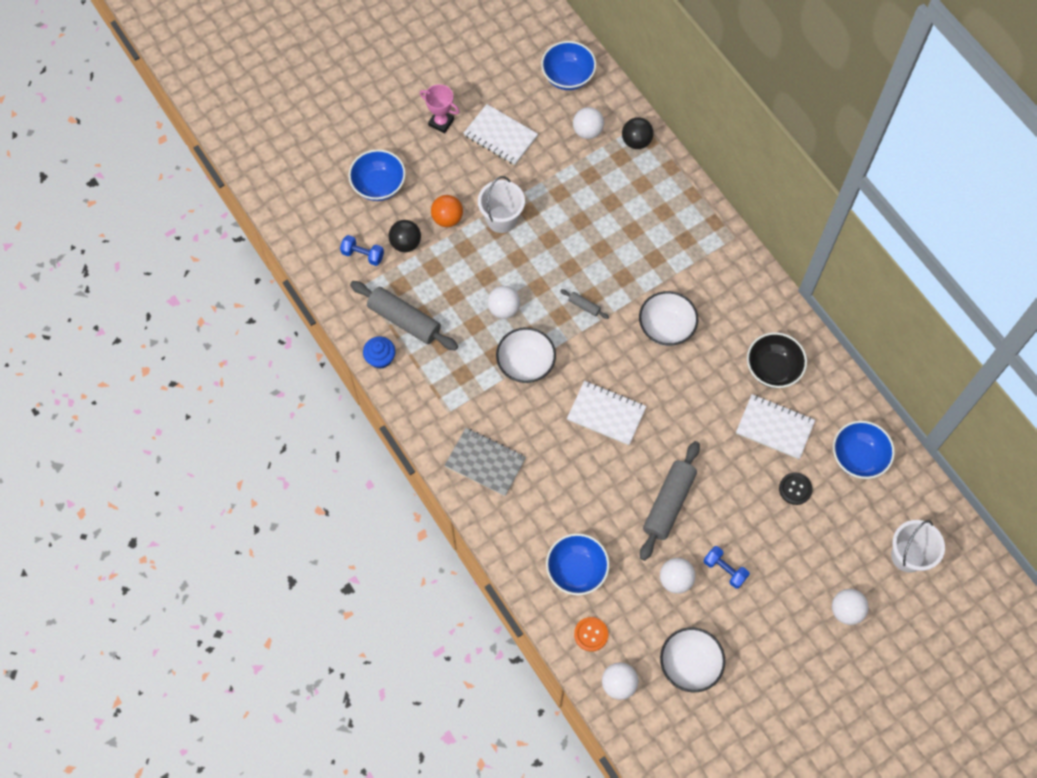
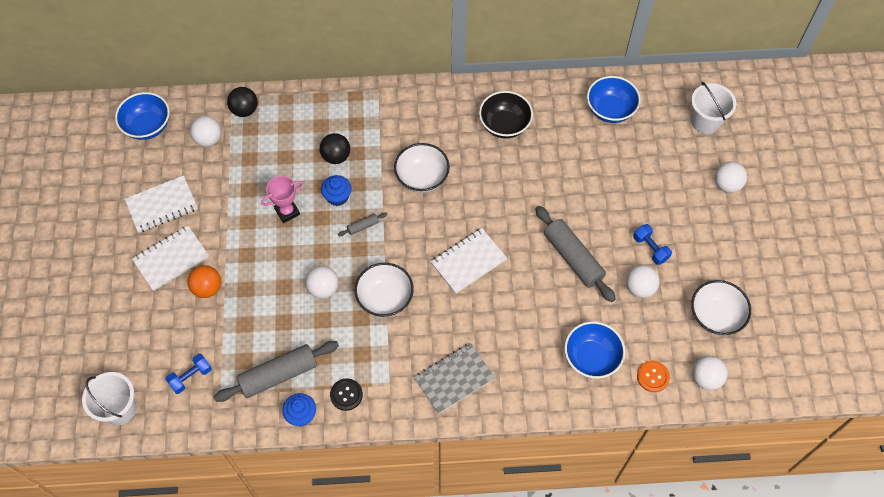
camera: 60 degrees left, 5 degrees down
(379, 185) = (133, 327): blue bowl -> none
(405, 243) = (206, 335): black ball -> black ball (336, 156)
(441, 122) = (112, 244): pink trophy -> pink trophy (287, 211)
(501, 219) = (240, 246): white bucket -> white bucket (119, 409)
(600, 268) = (337, 197): none -> blue cupcake
(724, 570) = (650, 248): blue dumbbell -> blue dumbbell turned 75 degrees clockwise
(774, 427) = (553, 150): white notebook -> white notebook (171, 259)
(795, 489) = (611, 164): black button -> black button (346, 395)

